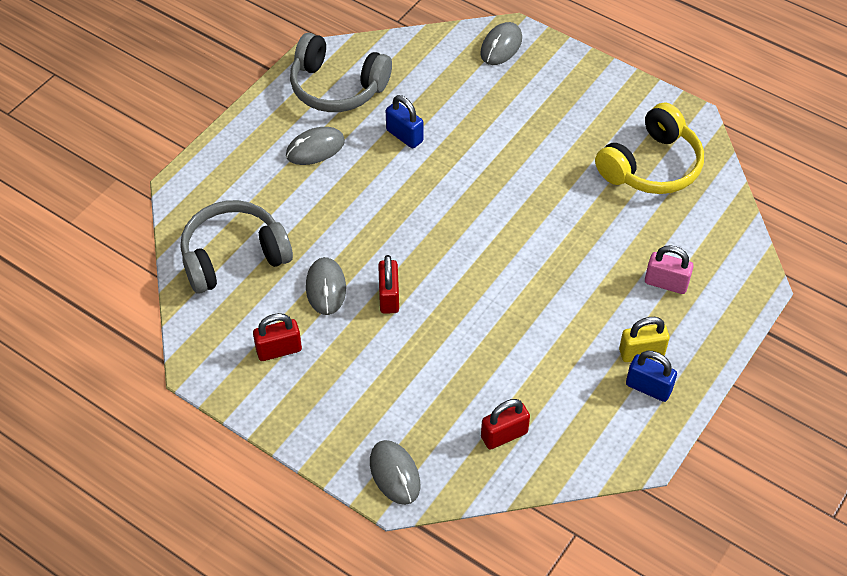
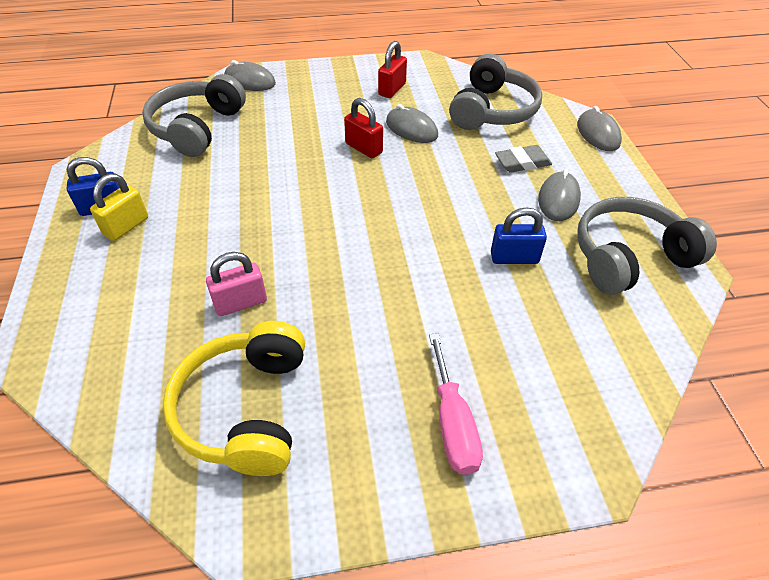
camera: 135 degrees right, 5 degrees down
(292, 192) = (522, 163): none -> grey eraser
(501, 46) = (574, 436): grey mouse -> grey mouse (598, 134)
(504, 435) = (197, 128): red padlock -> grey headphones
(552, 88) = (452, 423): none -> pink screwdriver
(666, 283) = (139, 293): pink padlock -> pink padlock (240, 303)

